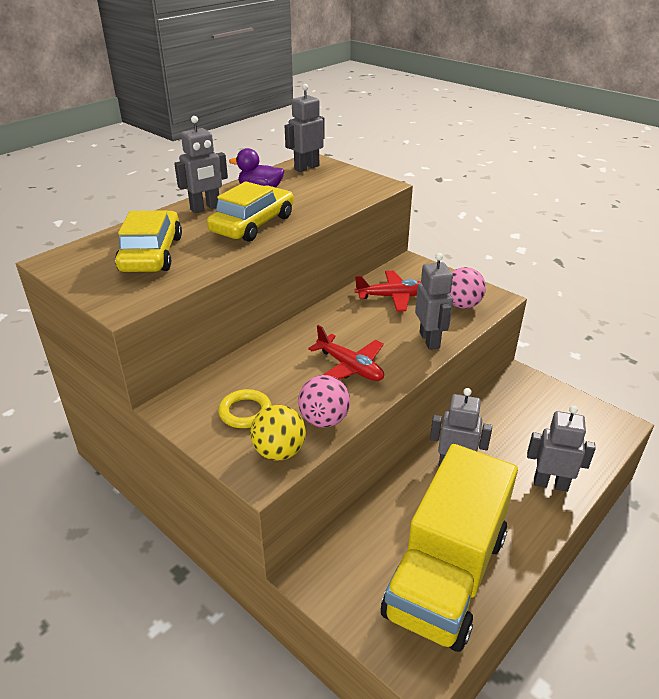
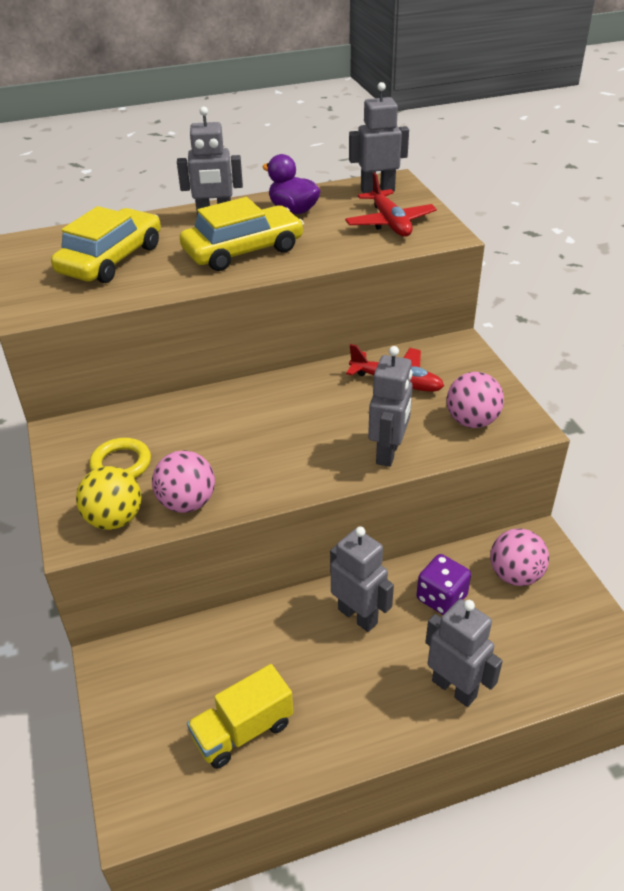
camera: 30 degrees right, 5 degrees up
(350, 367) = (268, 453): red plane -> red plane (390, 223)
(446, 574) = (243, 730): yellow truck -> yellow truck, size x0.47
(495, 433) = (441, 598): none -> purple dice
(525, 401) = (515, 575): none -> pink ball

